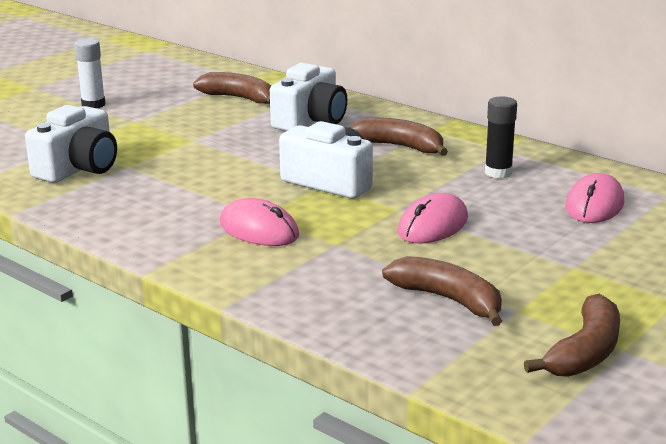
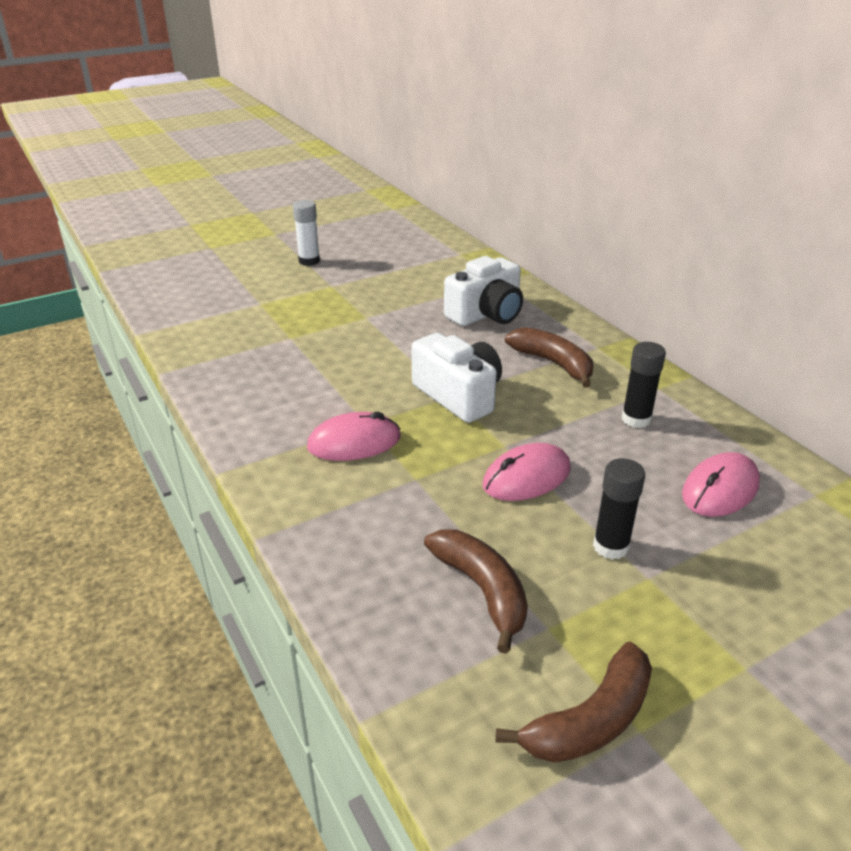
camera: 20 degrees right, 10 degrees up
(78, 168) = (248, 331): white camera -> none
(239, 98) = (438, 275): brown banana -> none
(259, 230) = (354, 442): pink mouse -> pink mouse turned 75 degrees counterclockwise
(532, 254) = (610, 546): none -> black glue stick

